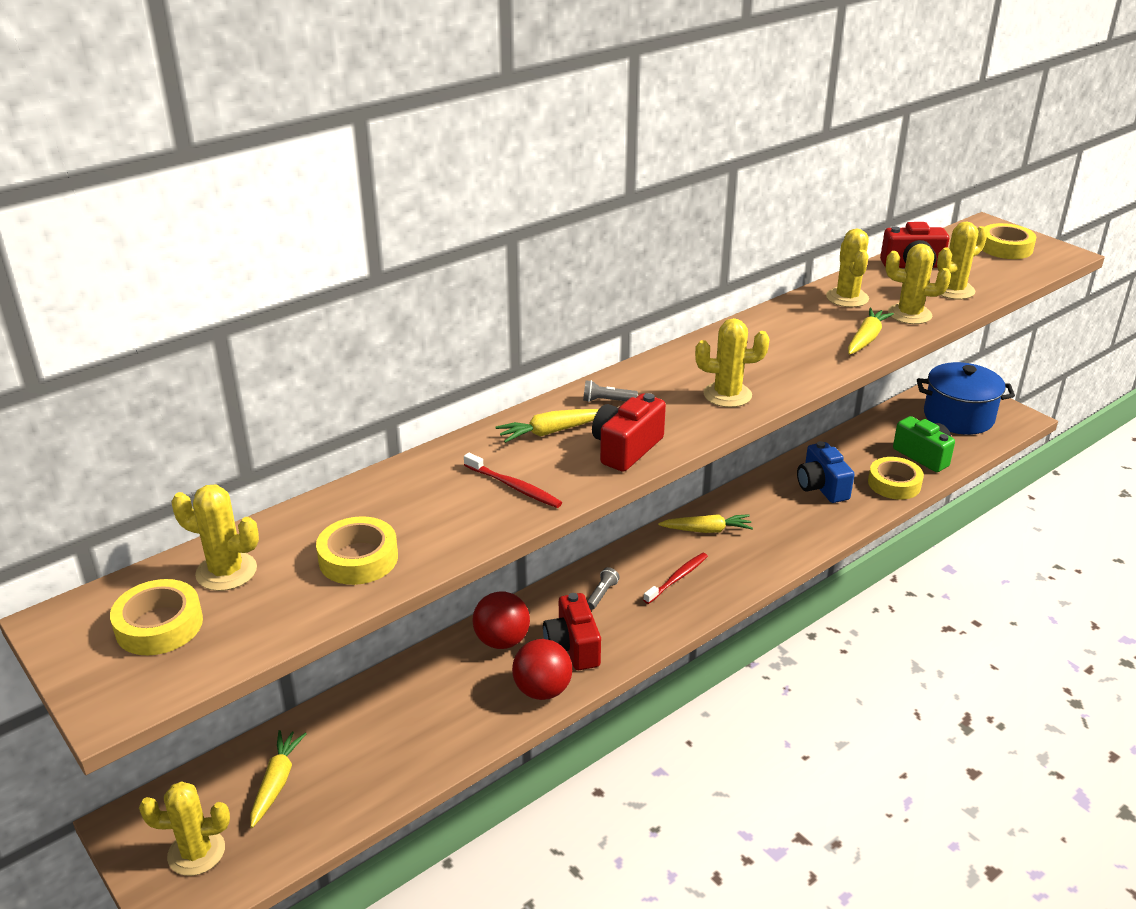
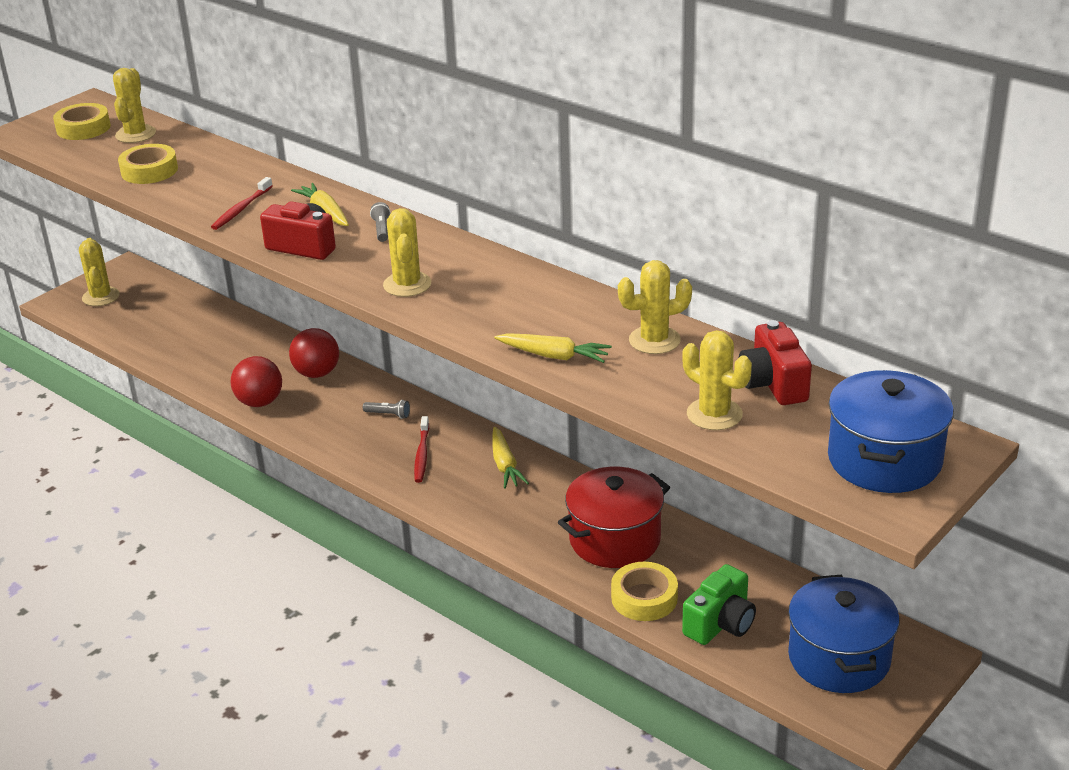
camera: 80 degrees right, 0 degrees up
(276, 782) = (160, 310): yellow carrot -> none
(573, 647) = (314, 409): red camera -> none
(677, 578) = (422, 455): red toothbrush -> red toothbrush turned 60 degrees clockwise
(821, 487) = (614, 540): blue camera -> red pot
(909, 314) = (629, 383): yellow cactus -> none
(1005, 248) = (884, 460): yellow tape -> blue pot

